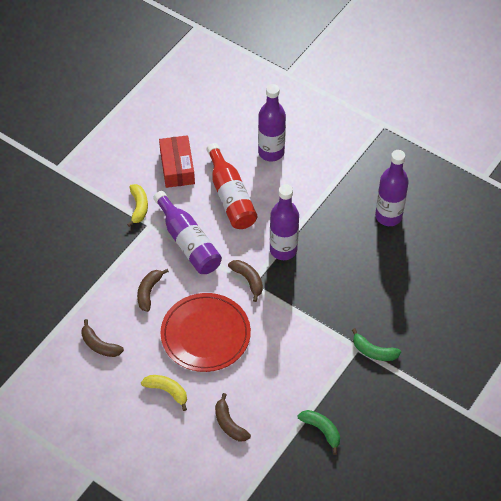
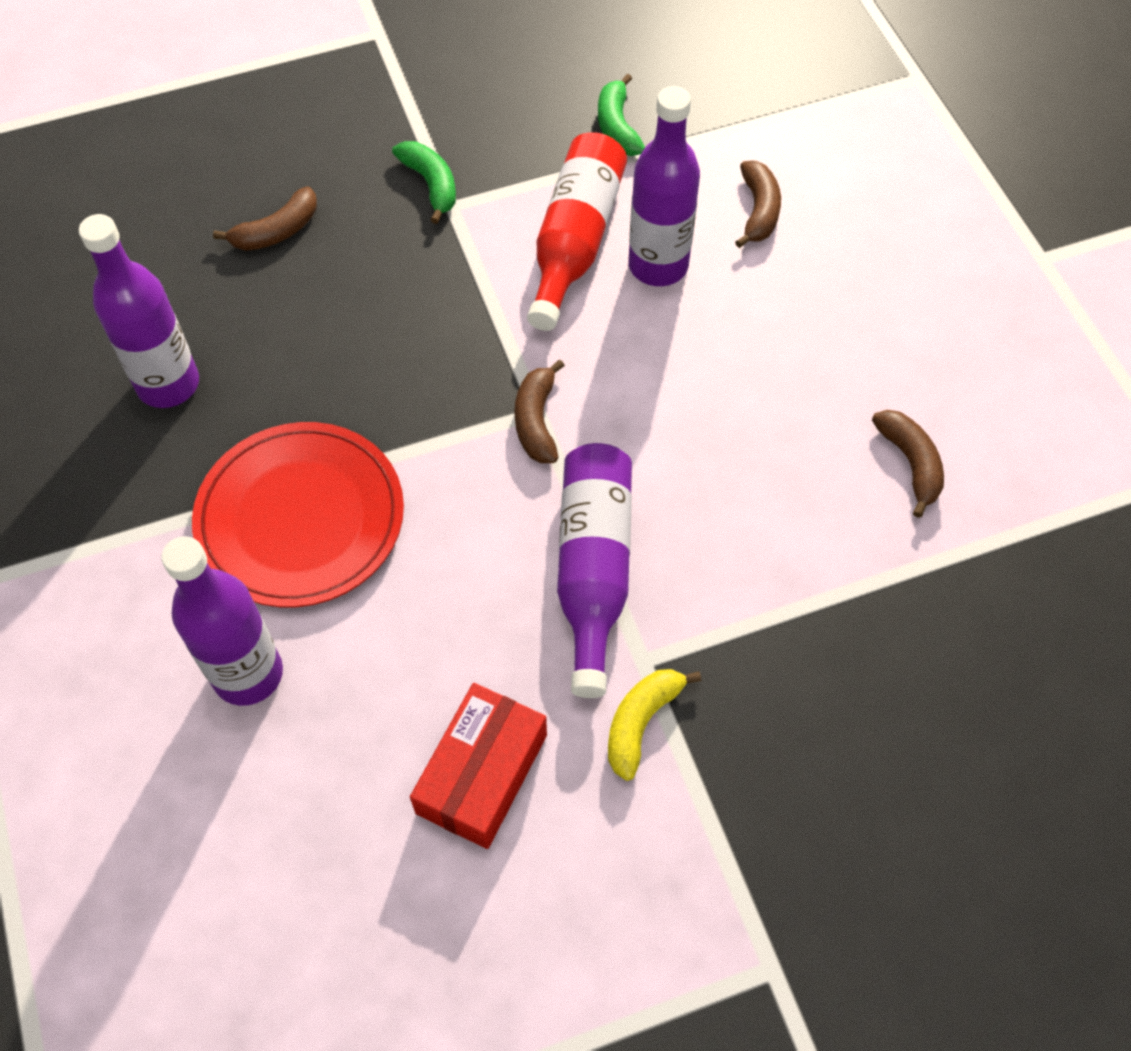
camera: 145 degrees left, 5 degrees up
(149, 292) = (746, 512): brown banana -> brown banana (277, 231)
(167, 391) = (831, 314): yellow banana -> none
(205, 334) = (693, 369): red plate -> red plate (300, 518)
(230, 197) = (425, 619): red bottle -> red bottle (575, 241)
(283, 250) = (421, 439): purple bottle -> purple bottle (658, 266)

